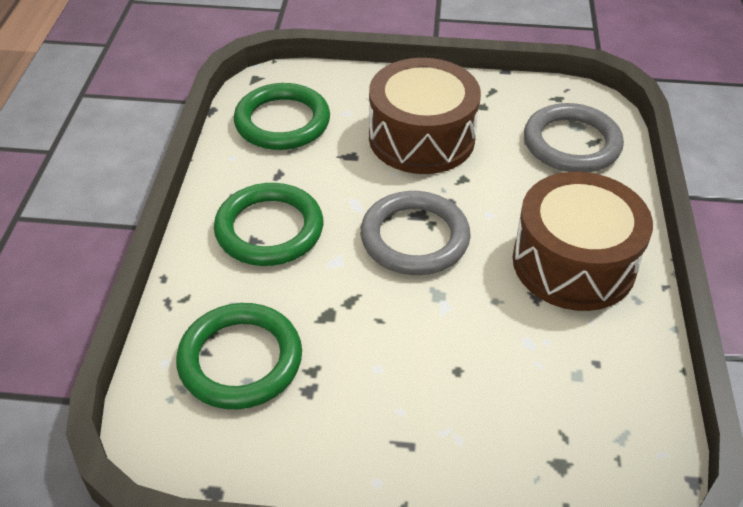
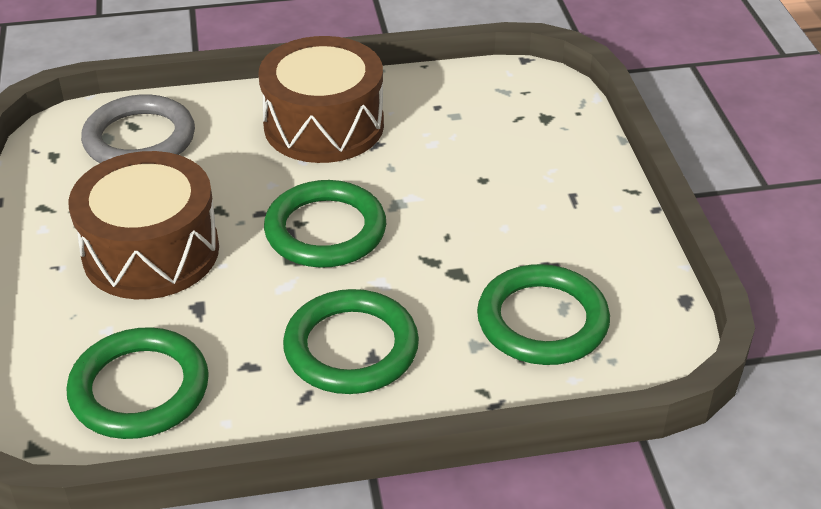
camera: 105 degrees left, 5 degrees down
(414, 238) = (325, 230): grey ring -> green ring

